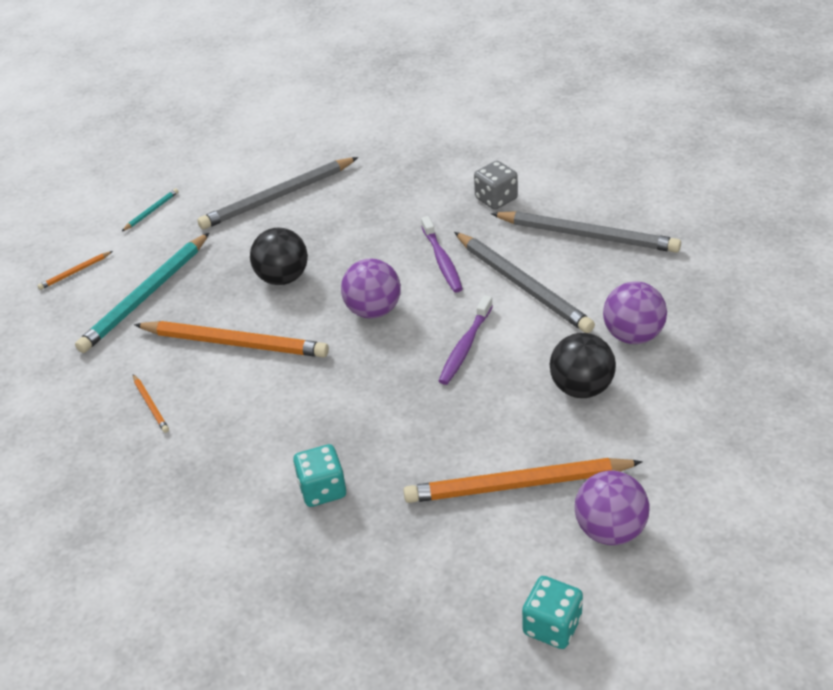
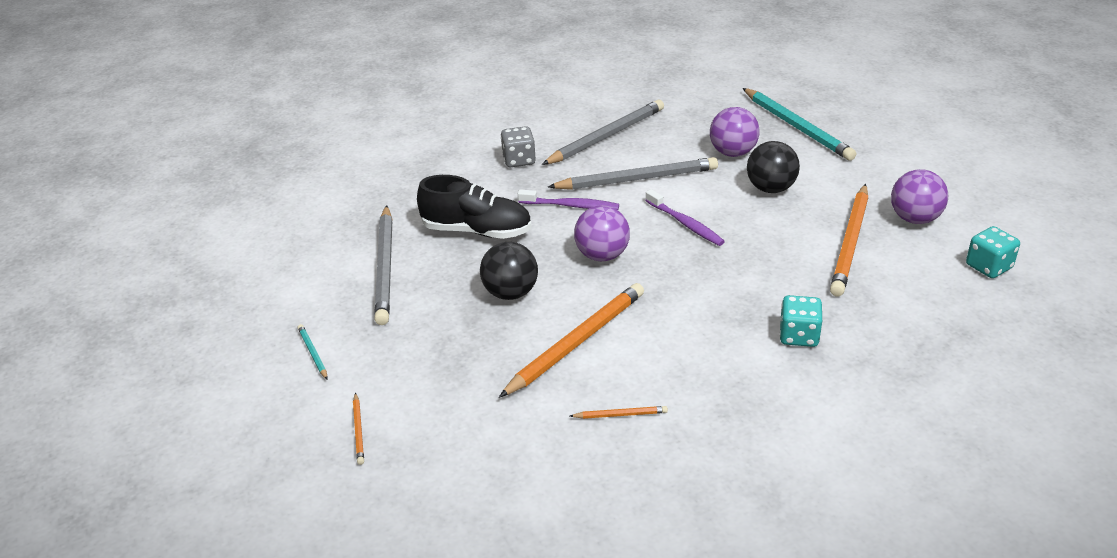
camera: 65 degrees left, 5 degrees down
(146, 295) = (451, 385): turquoise pencil -> turquoise pencil (796, 127)
(362, 222) = (477, 231): none -> black shoe

